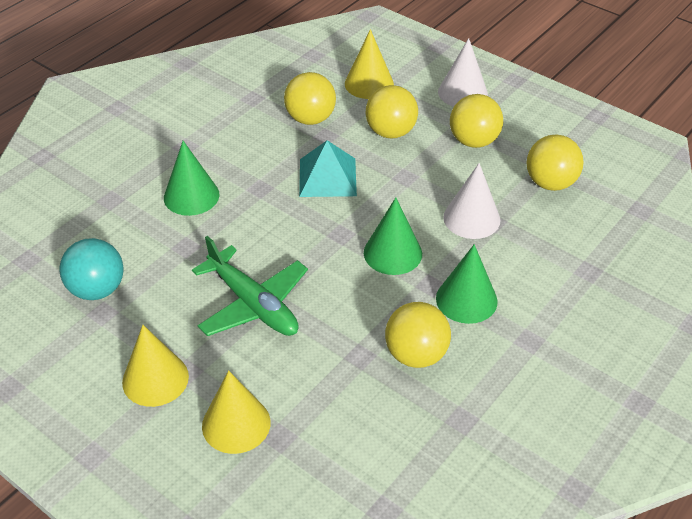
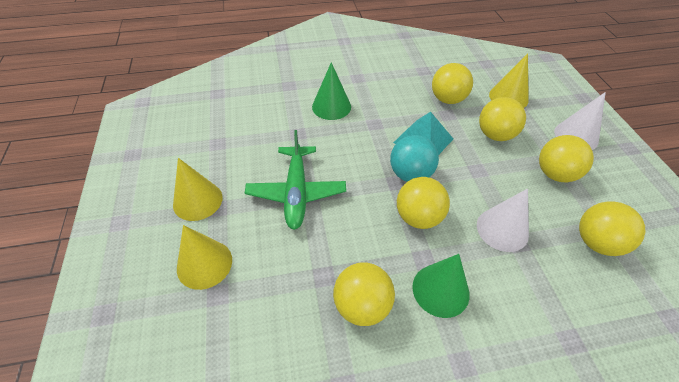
camera: 40 degrees right, 5 degrees up
(97, 289) = (229, 129): turquoise ball -> turquoise ball (410, 174)
(392, 253) = (418, 217): green cone -> yellow ball

